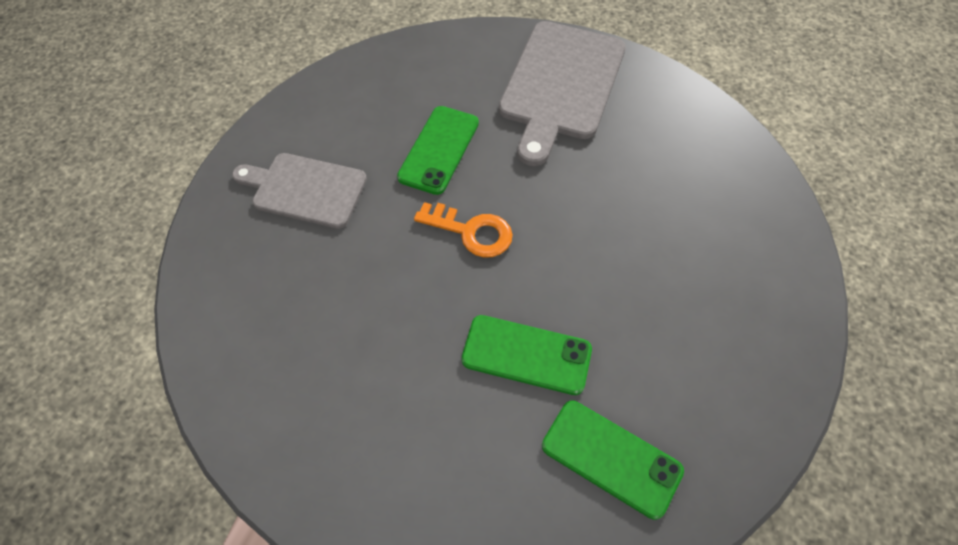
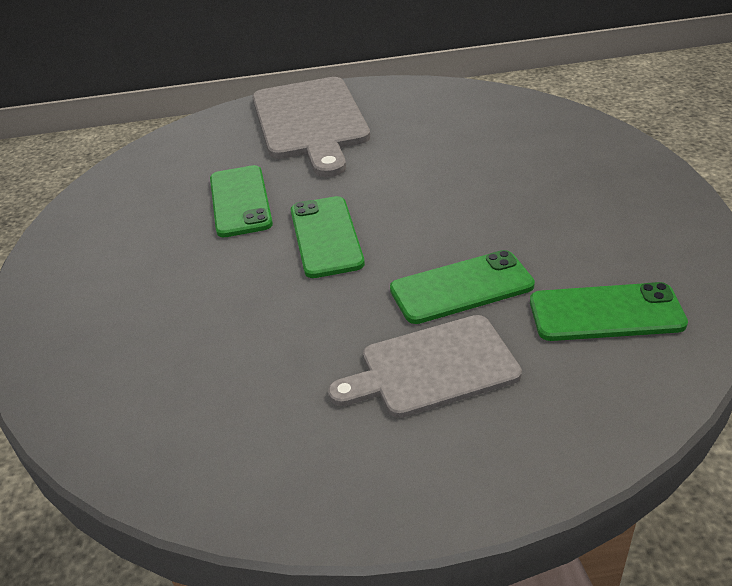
camera: 30 degrees left, 20 degrees down
(305, 189) = (126, 284): grey cutting board -> grey cutting board (432, 367)
(471, 232) = (326, 237): orange key -> green phone

